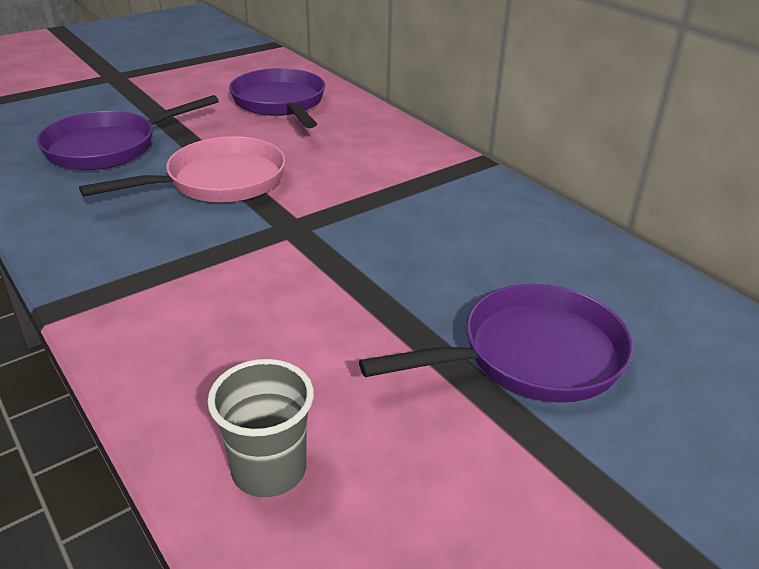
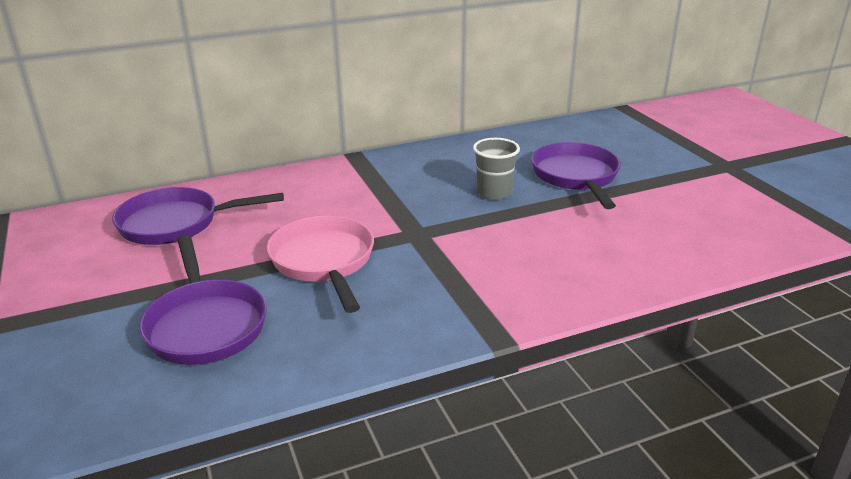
camera: 75 degrees left, 5 degrees down
(269, 470) = (662, 256): grey cup -> grey cup (494, 193)

